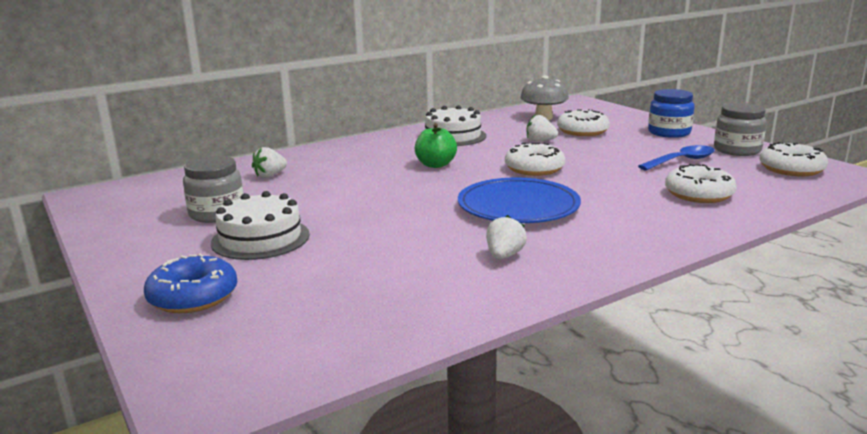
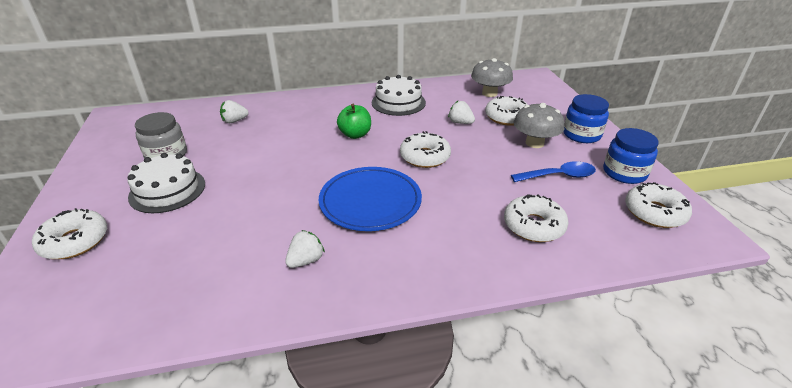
camera: 20 degrees right, 15 degrees up
(193, 296) = (75, 241): blue donut -> white donut
(632, 144) = (534, 143): none -> grey mushroom
(737, 150) = (624, 173): grey jar -> blue jar

